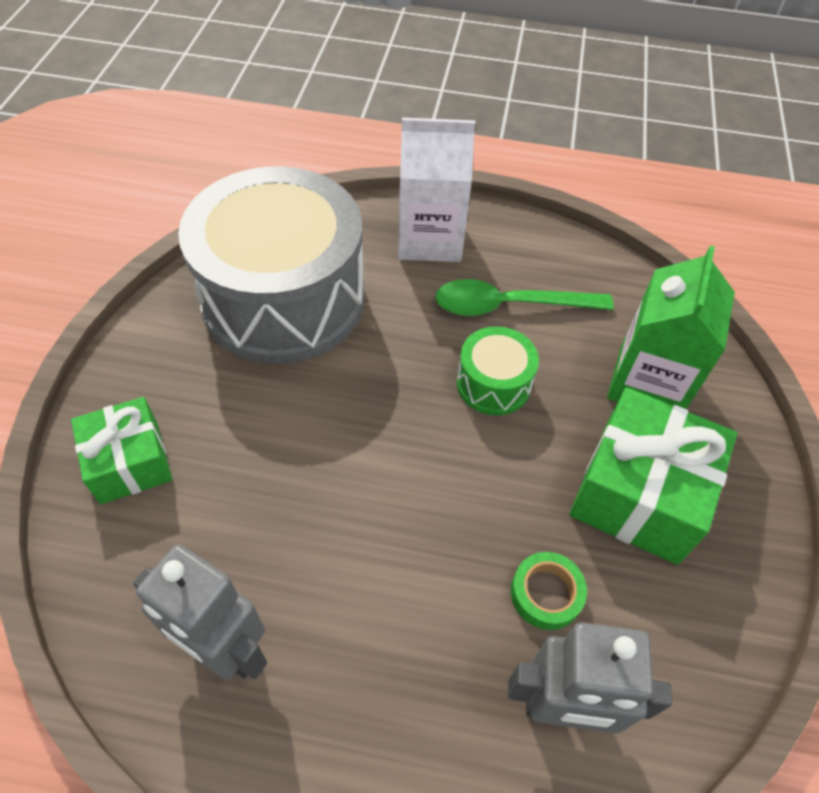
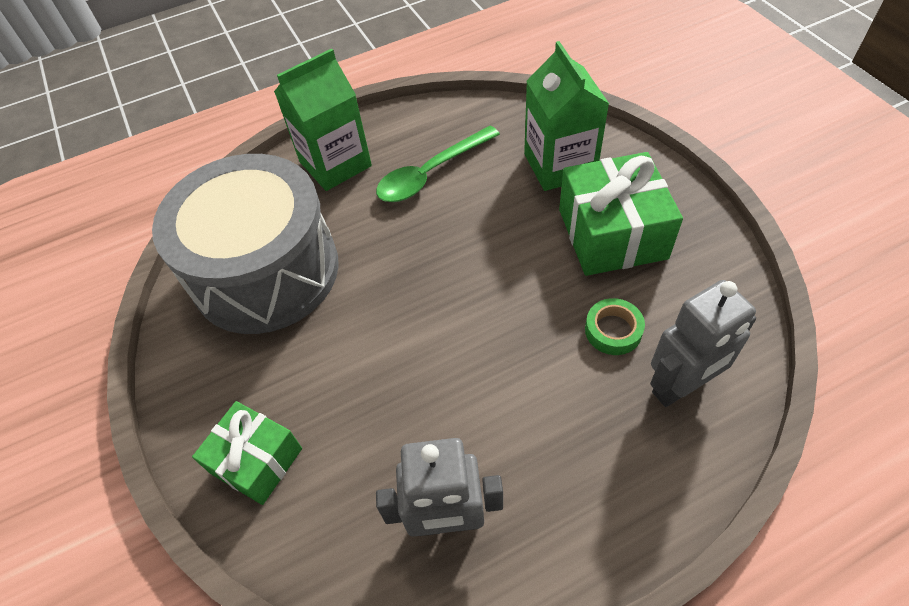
camera: 30 degrees left, 0 degrees up
(430, 239) = (335, 164): white carton -> green carton
(493, 384) = (466, 229): green drum -> none

